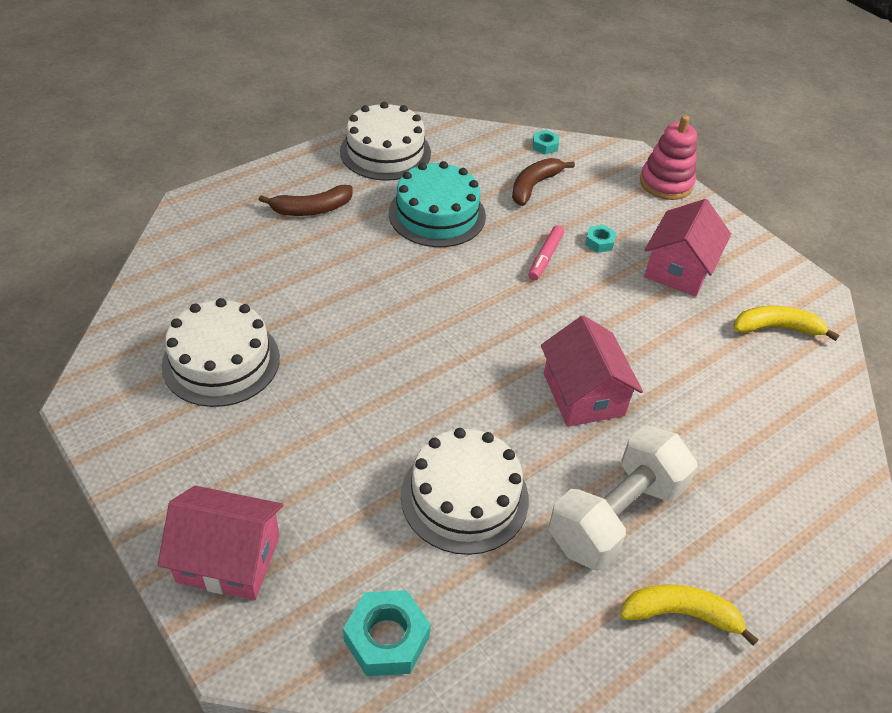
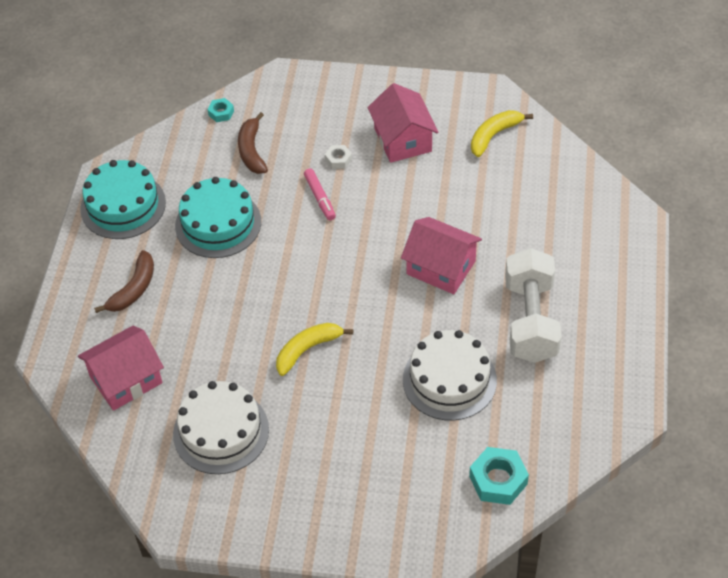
camera: 40 degrees left, 5 degrees up
(228, 558) = (376, 521): pink house -> pink house (126, 379)
(385, 152) = (123, 205): white cake -> turquoise cake
(599, 242) = (338, 159): turquoise nut -> white nut
(666, 183) = (328, 81): pink stacking toy -> none
(681, 614) = (610, 341): yellow banana -> yellow banana (307, 350)

